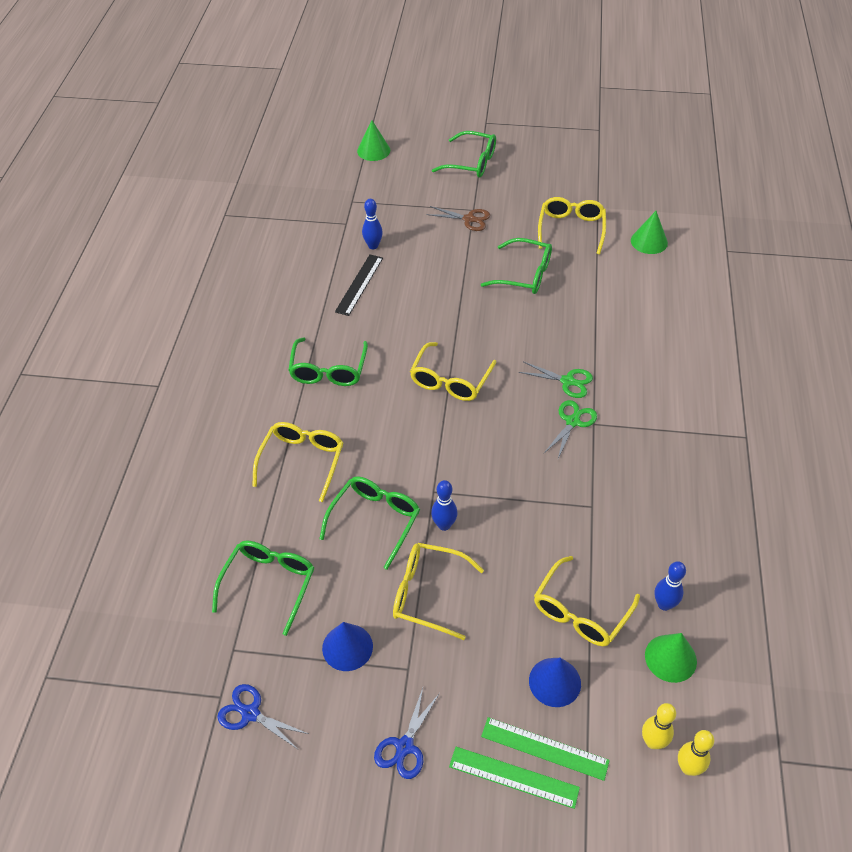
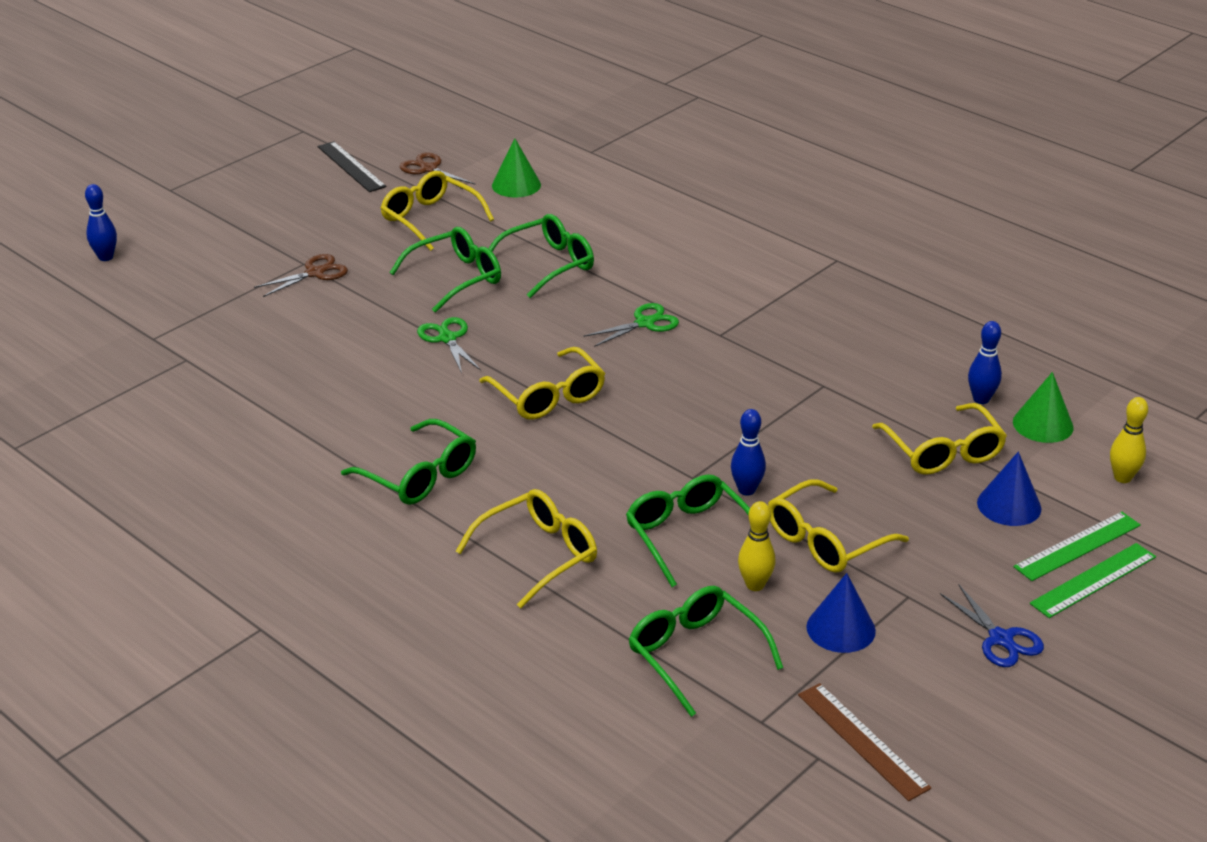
camera: 55 degrees left, 15 degrees down
(250, 713) = (862, 741): blue scissors -> brown ruler
(302, 461) = (538, 554): yellow glasses -> yellow glasses turned 90 degrees clockwise
(359, 284) = (308, 394): black ruler -> black ruler (351, 166)
(373, 150) = (86, 284): green cone -> none
(373, 246) = (257, 356): blue bowling pin -> blue bowling pin (105, 257)
(472, 163) = (223, 229): green glasses -> green glasses (548, 264)
(573, 421) = (702, 345): green scissors -> green scissors (447, 338)
(621, 198) = (428, 169): none -> brown scissors
(688, 768) = (1164, 471): yellow bowling pin -> yellow bowling pin (755, 585)

